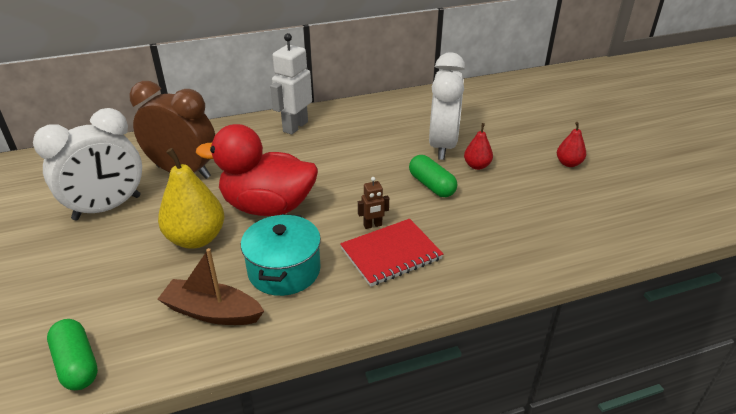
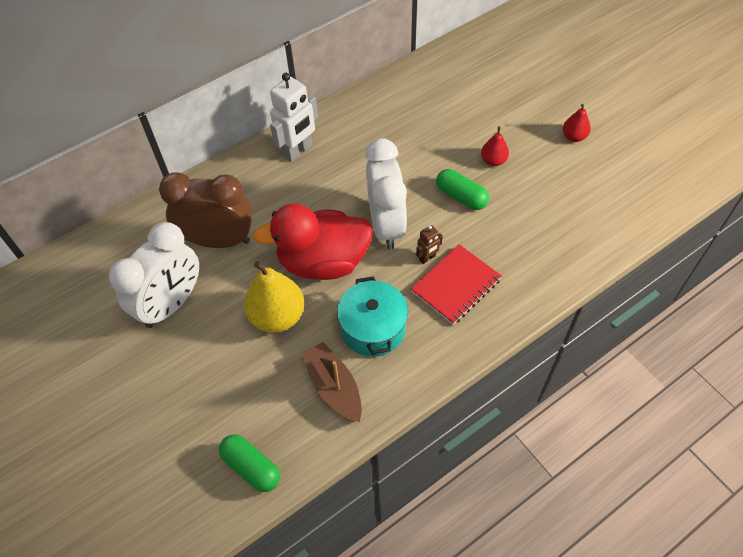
camera: 15 degrees left, 20 degrees up
(212, 312) = (334, 387): brown boat -> brown boat turned 60 degrees clockwise
(295, 126) = (298, 151): white robot -> white robot turned 150 degrees counterclockwise
(442, 146) = (453, 142): white clock -> white clock (386, 225)

